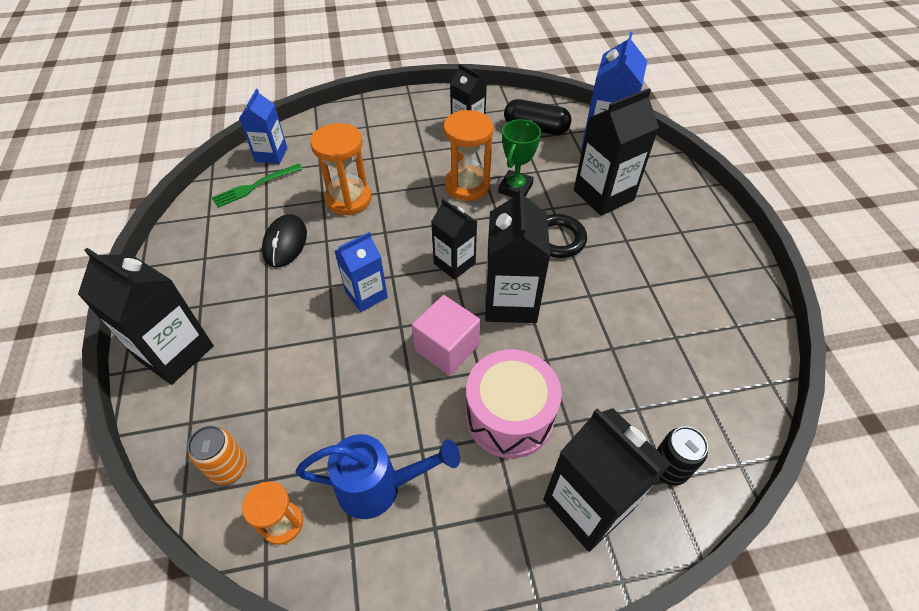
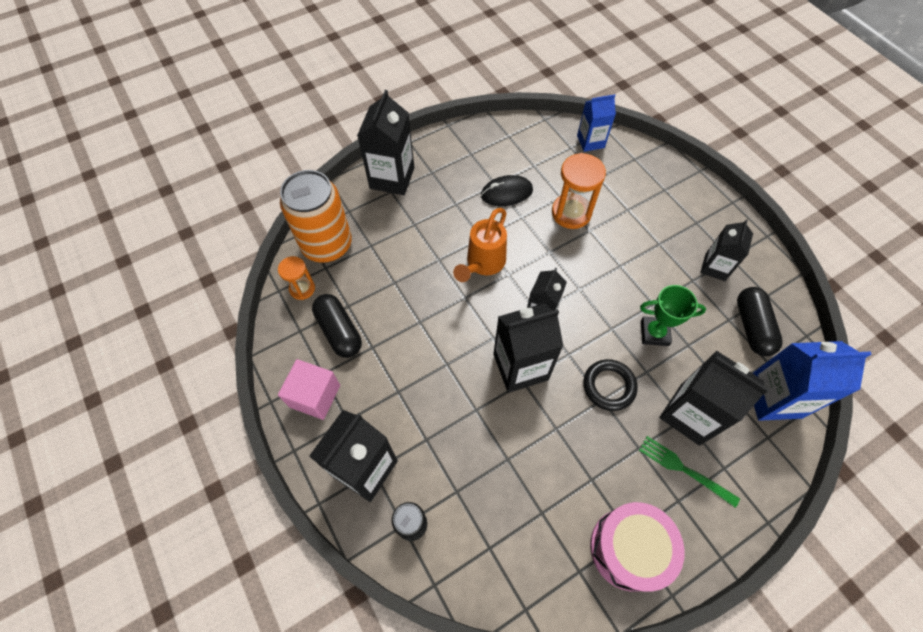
camera: 70 degrees right, 10 degrees up
(229, 467) = (327, 245): orange can -> orange can, size x2.11
(254, 186) = (551, 148): green fork -> green fork (683, 469)
(366, 295) = (483, 264): blue carton -> orange watering can
(379, 487) = (339, 331): blue watering can -> black capsule
(447, 348) = (458, 335): pink cube -> pink cube (315, 396)
(467, 186) = (635, 293): orange hourglass -> none
(509, 416) = (417, 396): pink drum -> pink drum (628, 549)

